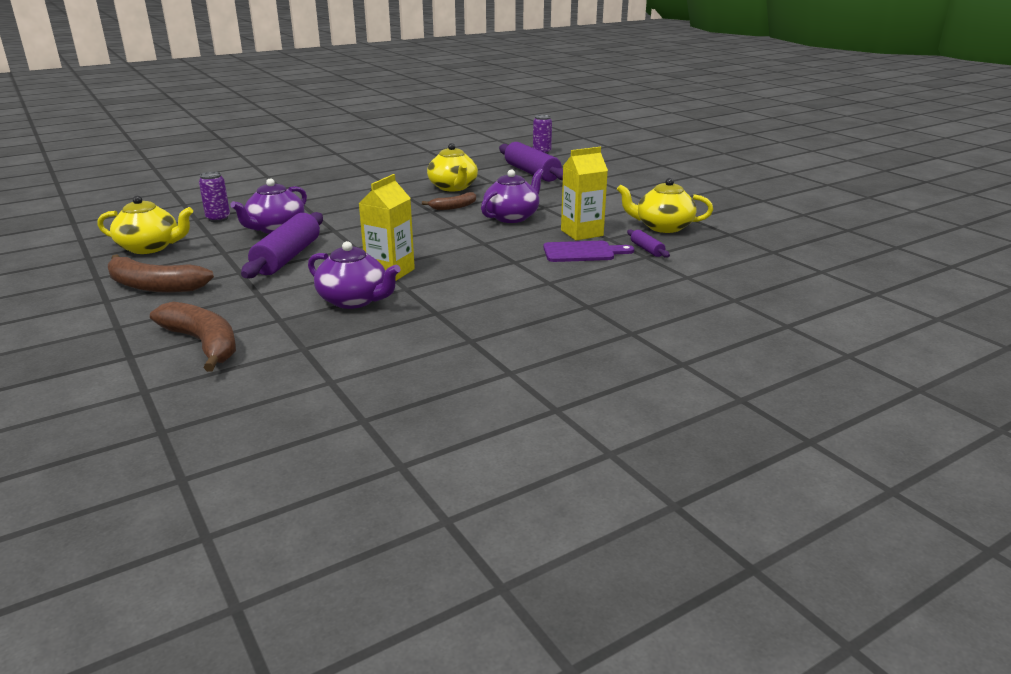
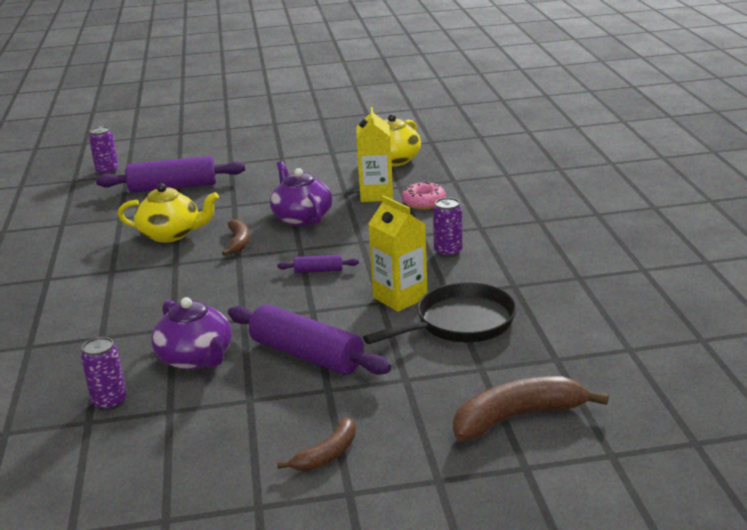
camera: 65 degrees left, 0 degrees up
(150, 247) = (176, 461): yellow teapot -> none
(154, 286) = (327, 454): brown banana -> brown banana, size x0.58
(354, 300) = (459, 323): purple teapot -> black pan
(486, 277) = (448, 252): none -> purple can
(583, 252) = (424, 202): purple cutting board -> pink donut
(647, 249) = (439, 177): purple rolling pin -> purple rolling pin (318, 270)

